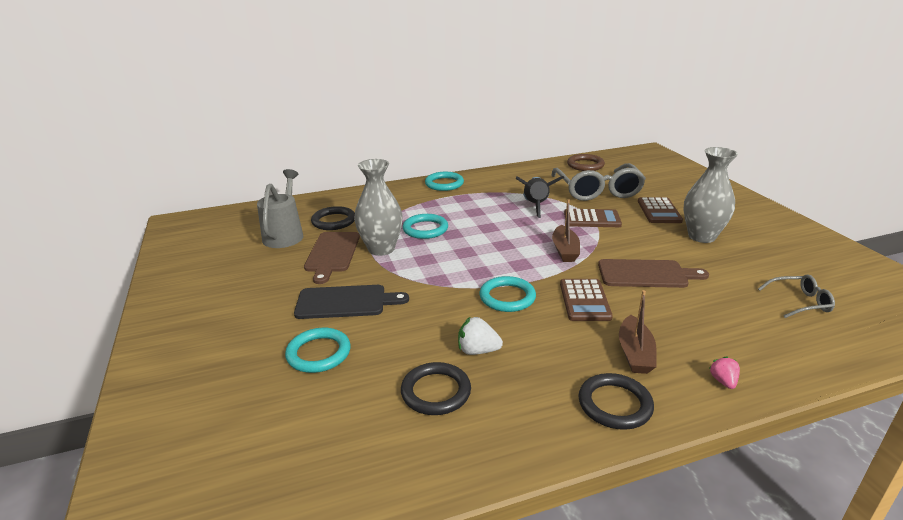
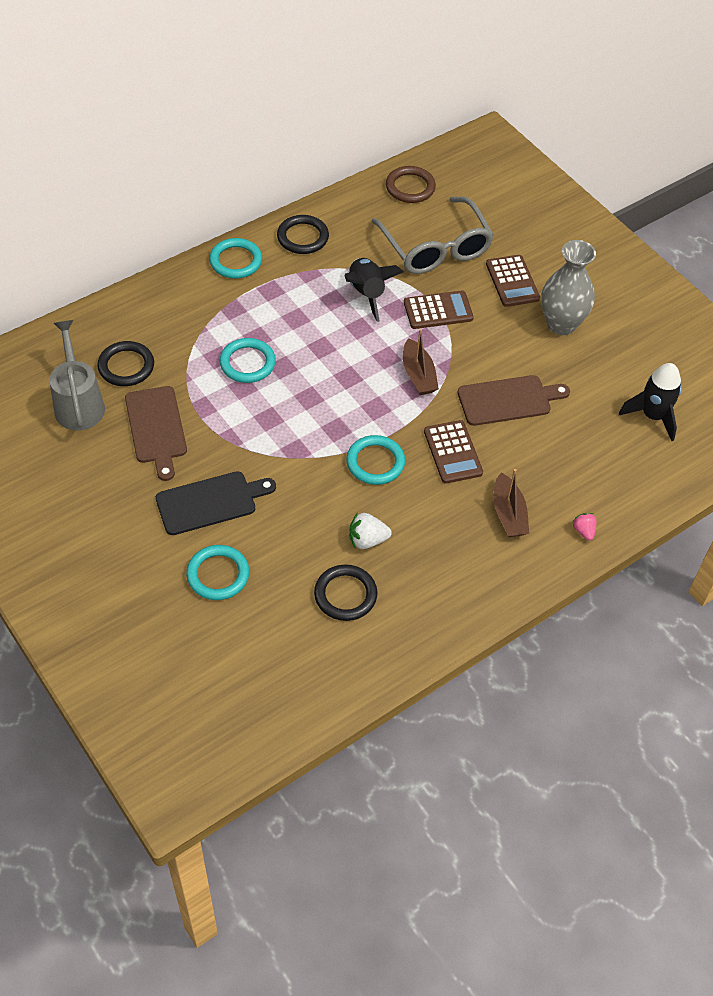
camera: 20 degrees left, 25 degrees up
(381, 249) = (210, 409): grey vase -> none
(615, 404) = (498, 575): black ring -> black ring (303, 237)
(799, 302) = (652, 416): grey glasses -> black rocket

